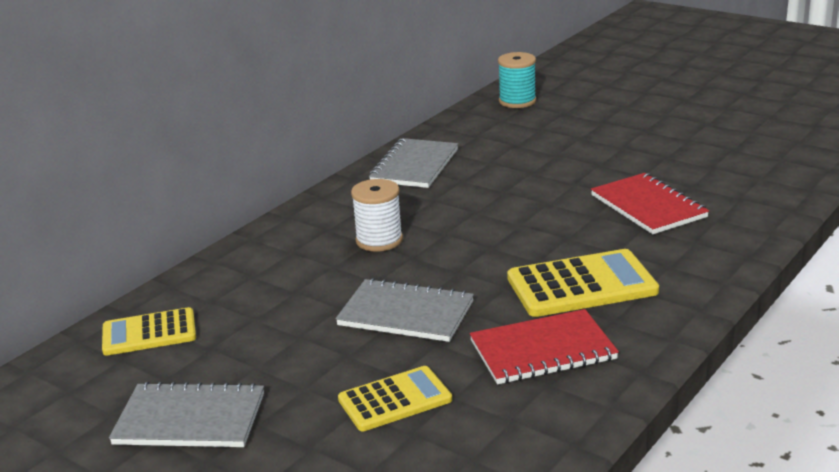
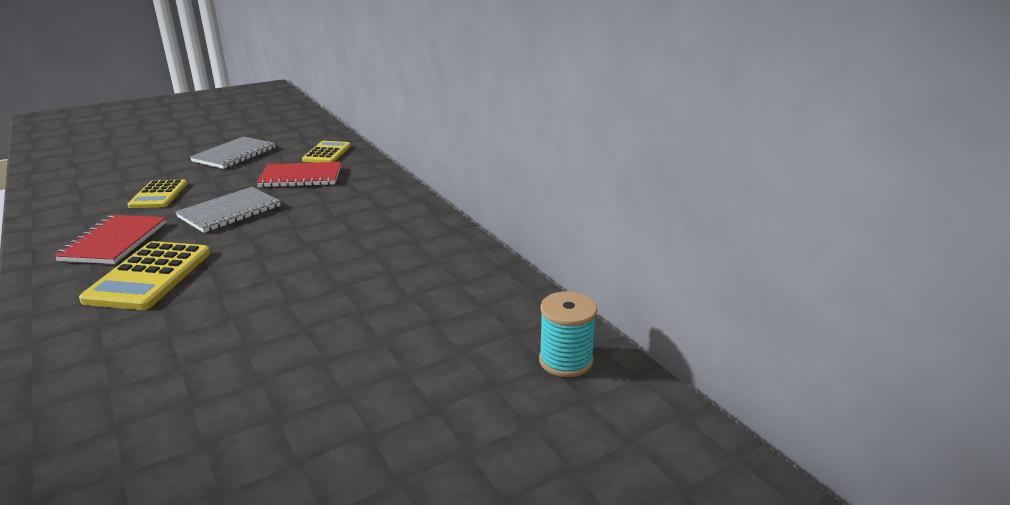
camera: 110 degrees right, 0 degrees up
(379, 240) = (335, 220): white spool -> none
(414, 166) = (447, 258): grey notebook -> none
(648, 206) = (198, 354): red notebook -> red notebook (300, 177)

